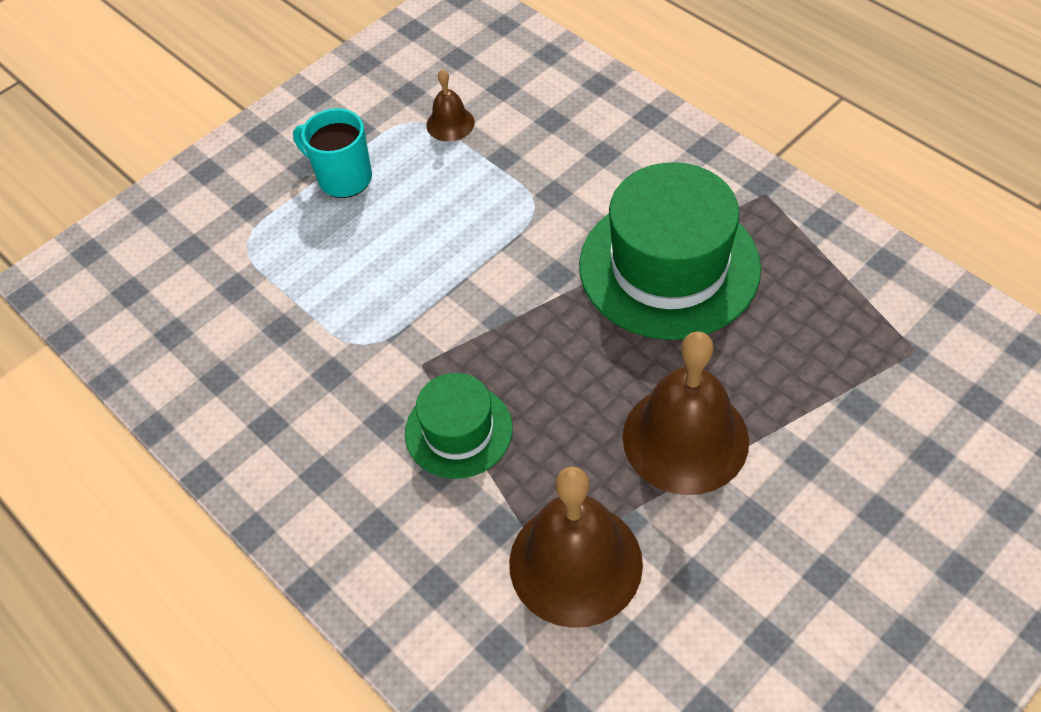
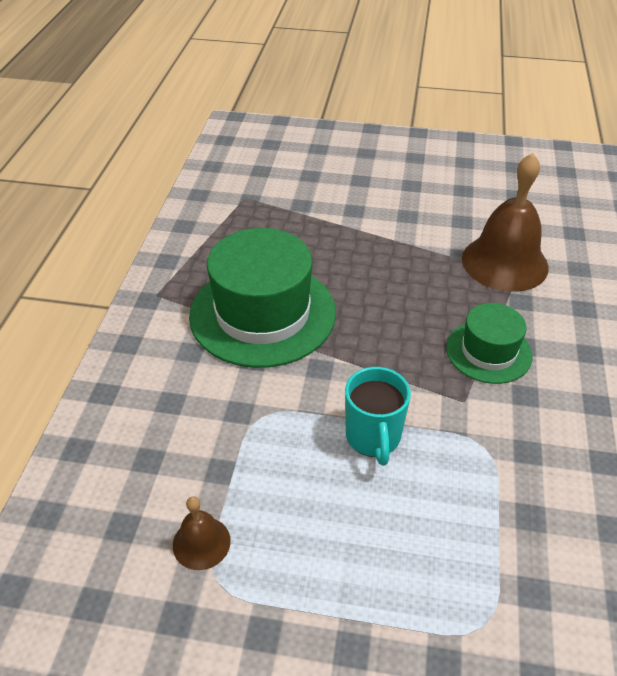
camera: 130 degrees left, 10 degrees down
(343, 178) = (339, 594): turquoise mug -> turquoise mug (373, 437)
(685, 438) = (387, 255): brown bell -> none

